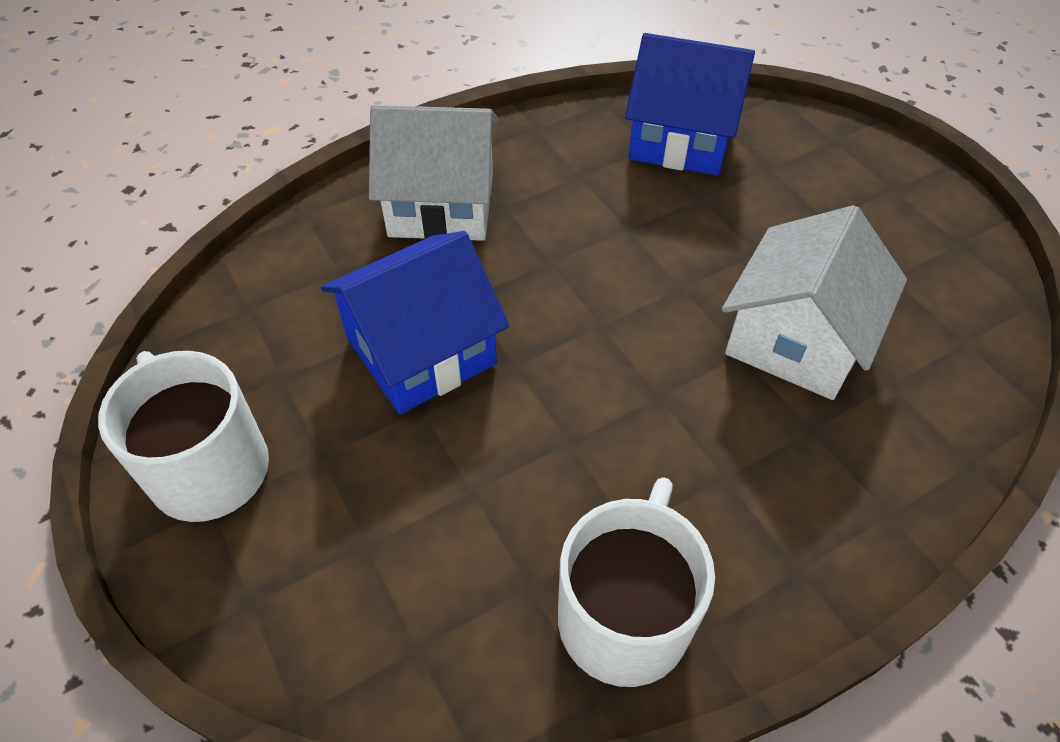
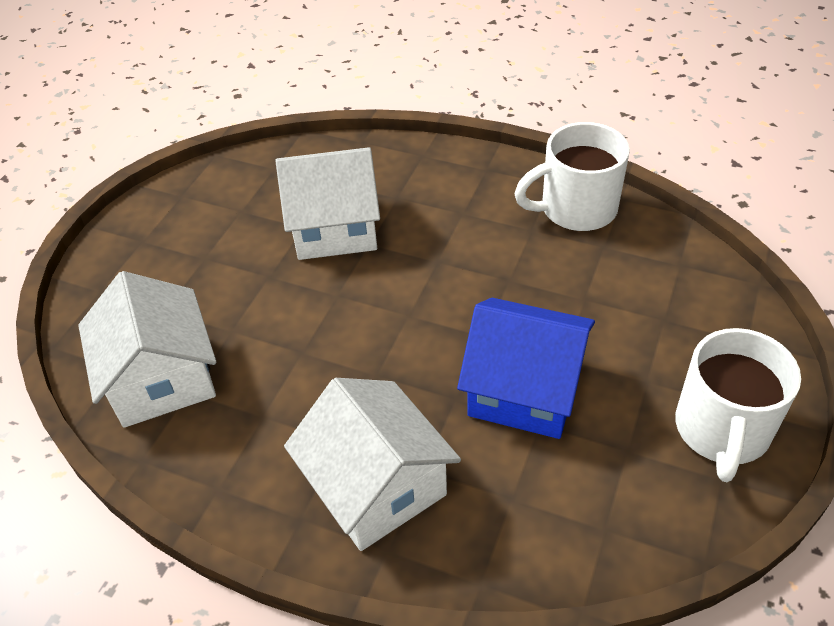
camera: 125 degrees left, 5 degrees down
(680, 139) = (161, 378): blue house -> white house

